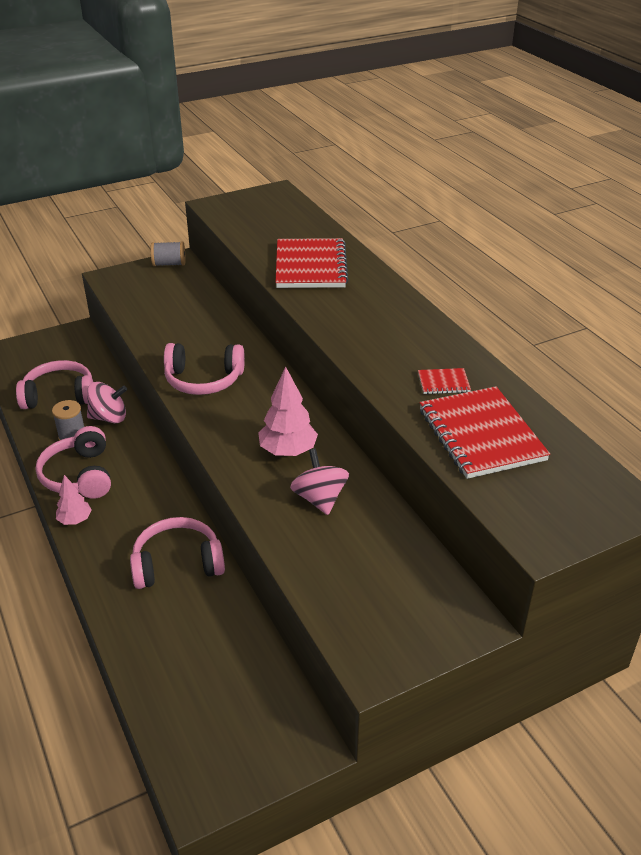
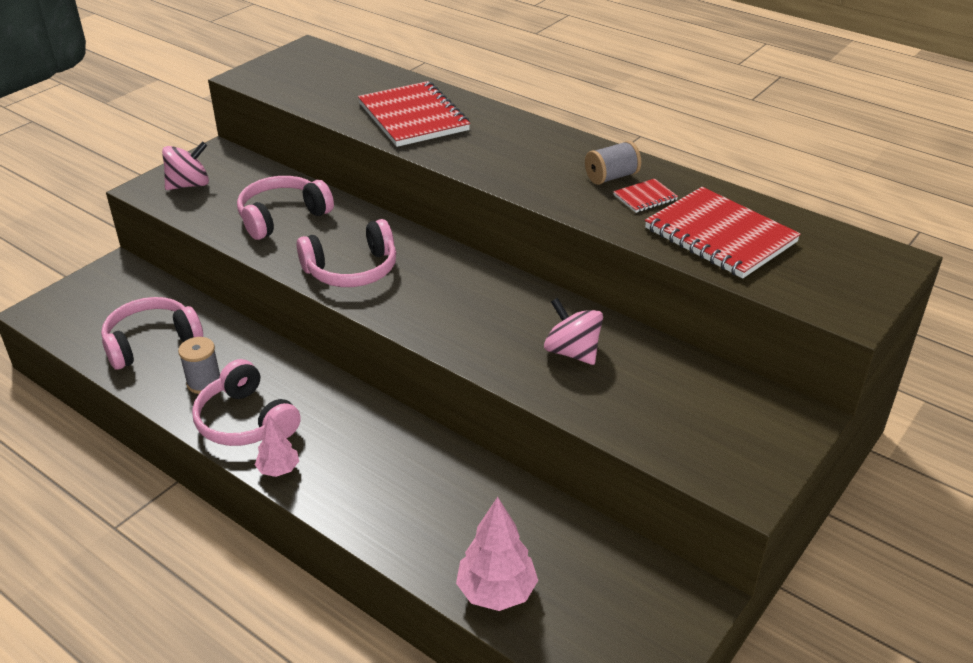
camera: 25 degrees left, 0 degrees up
(109, 417) = (233, 349): pink spinning top -> pink spinning top (189, 185)
(169, 264) = (209, 158): grey spool -> grey spool (611, 177)
(177, 564) = (432, 476): pink headphones -> pink headphones (282, 217)
(288, 451) = (502, 316): pink tree -> pink tree (496, 592)

